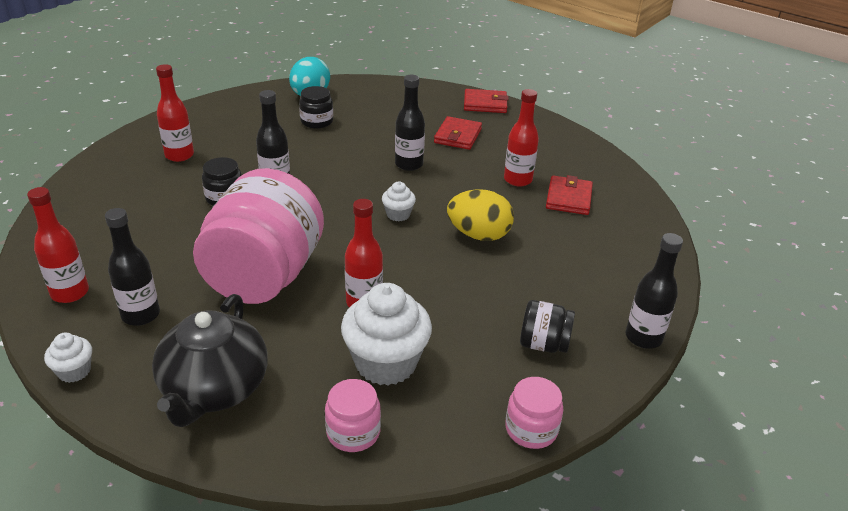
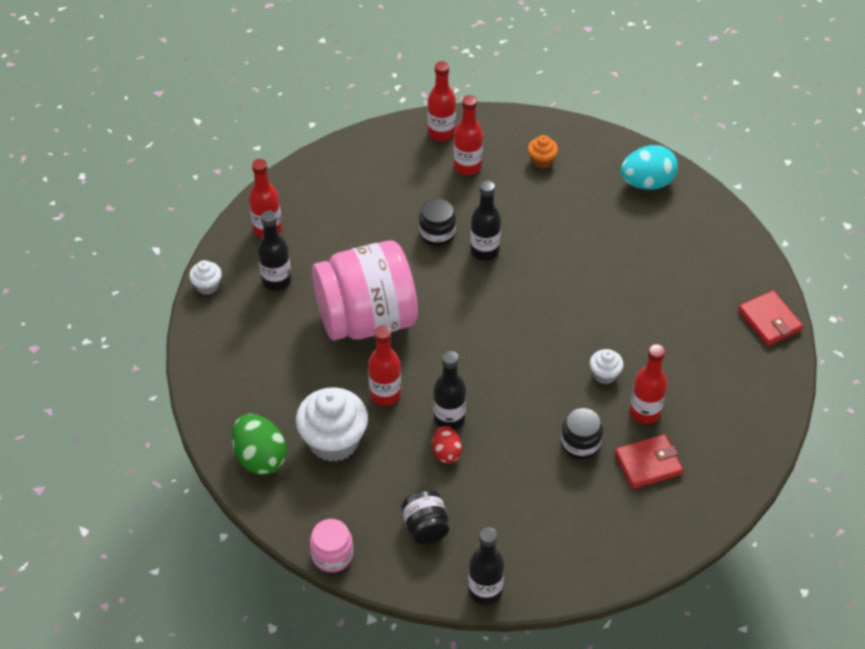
camera: 60 degrees right, 15 degrees up
(125, 152) = (441, 133): none -> red bottle
(214, 389) = (243, 364): black teapot -> none
(226, 124) = (541, 161): none -> orange cupcake
(317, 121) = (605, 216): black jar -> black jar (580, 444)
(353, 432) = (260, 457): pink jar -> green egg
(398, 214) = (512, 354): white cupcake -> white cupcake (604, 374)
(409, 164) = (596, 321): black bottle -> black bottle (449, 418)
(458, 136) = (681, 330): red wallet -> none
(468, 294) = (446, 452): none -> red egg
(478, 235) = (531, 423): yellow egg -> none

